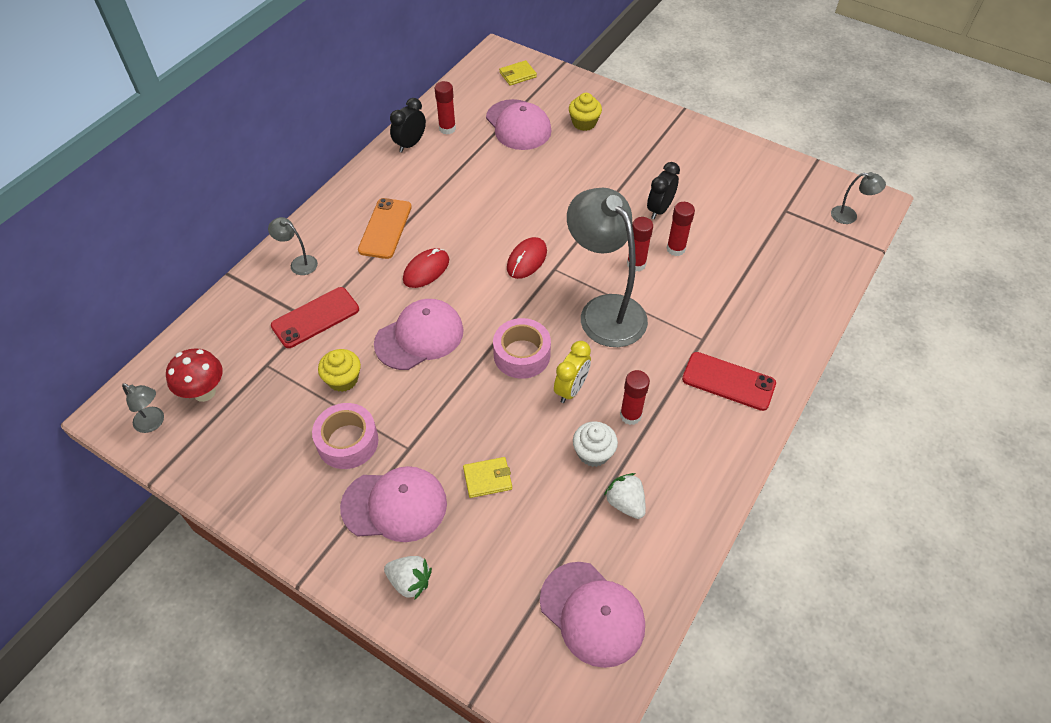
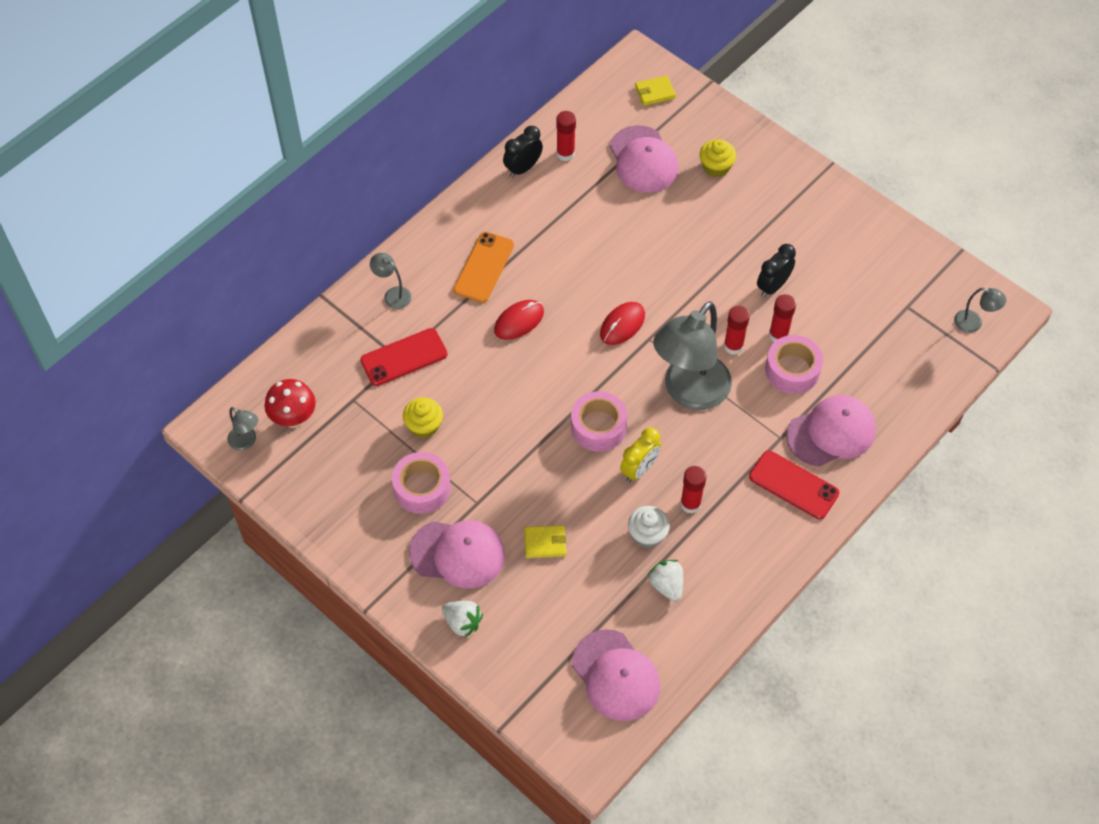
camera: 10 degrees right, 5 degrees up
(419, 337) = (502, 393): pink cap -> pink cap (831, 432)
(604, 310) = (689, 392): grey lamp -> grey lamp turned 120 degrees counterclockwise
(697, 277) = (792, 370): none -> pink tape

